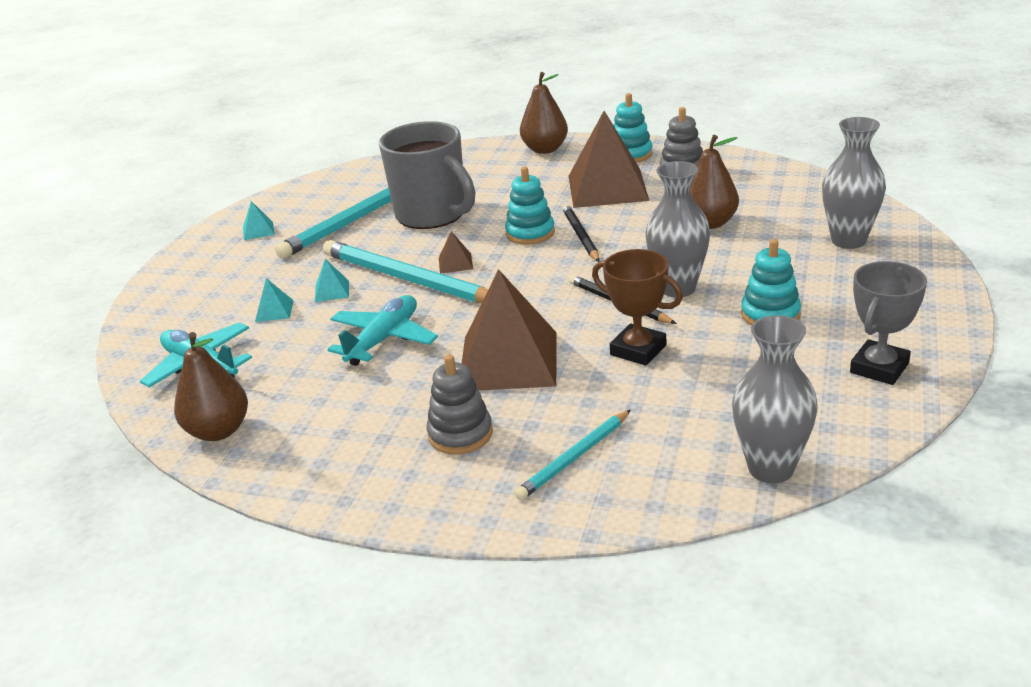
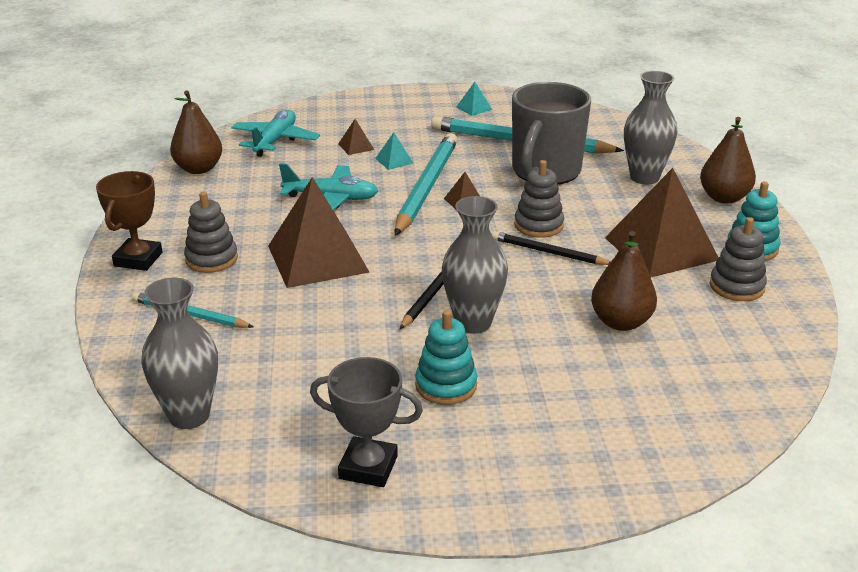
camera: 65 degrees right, 0 degrees up
(274, 311) = (356, 146): turquoise pyramid -> brown pyramid
(530, 233) = (538, 225): turquoise stacking toy -> grey stacking toy
(581, 236) = (548, 252): black pencil -> black pencil turned 120 degrees counterclockwise
(638, 350) = (354, 318): brown trophy -> brown trophy (138, 259)
(848, 240) = (636, 423): grey vase -> grey vase (644, 177)

